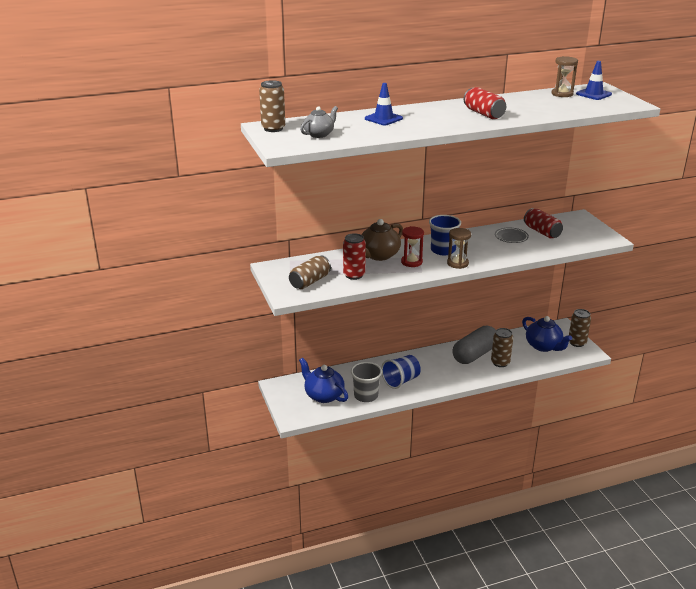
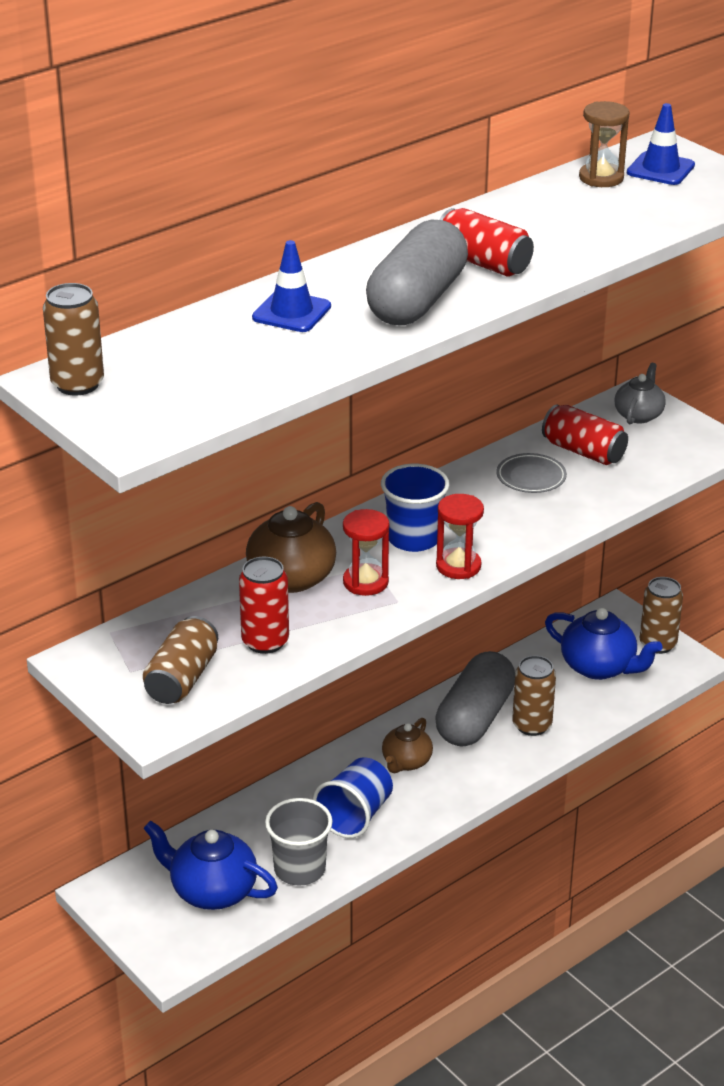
camera: 20 degrees left, 5 degrees up
(319, 134) = (187, 384): grey teapot -> grey teapot (638, 415)
(434, 365) = (406, 762): none -> brown teapot
(443, 122) = (417, 301): none -> grey capsule
(457, 263) = (458, 566): brown hourglass -> red hourglass

